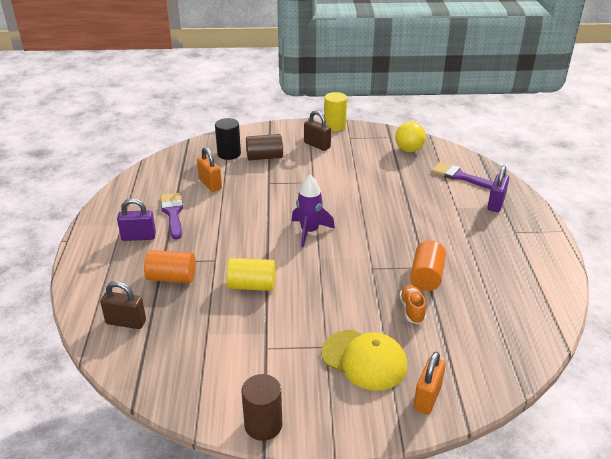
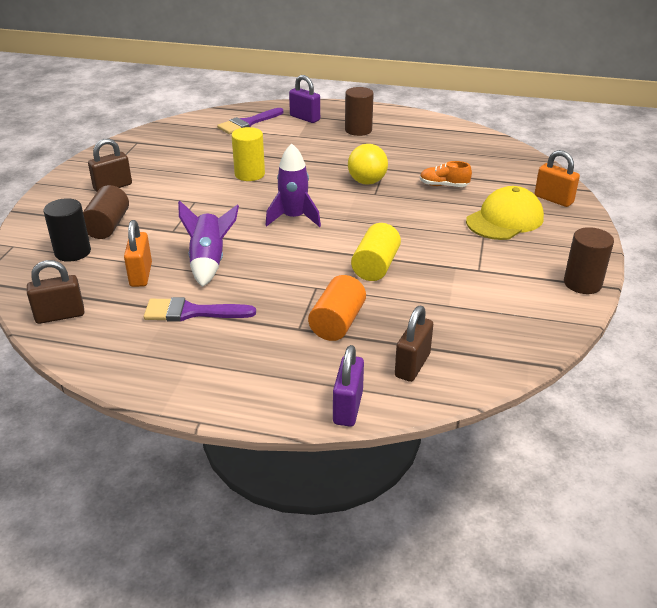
camera: 75 degrees left, 0 degrees up
(138, 237) = (232, 346): purple padlock -> purple padlock (348, 407)
(161, 168) = (60, 315): none -> brown padlock
(210, 184) = (141, 275): orange padlock -> orange padlock turned 75 degrees counterclockwise
(234, 206) = (209, 262): none -> purple rocket
(335, 126) = (77, 169): yellow cylinder -> yellow cylinder (249, 174)
(409, 150) = (174, 137): yellow ball -> yellow ball (367, 182)
(426, 276) = (399, 170): orange cylinder -> none
(495, 239) = (358, 130): none -> brown cylinder

